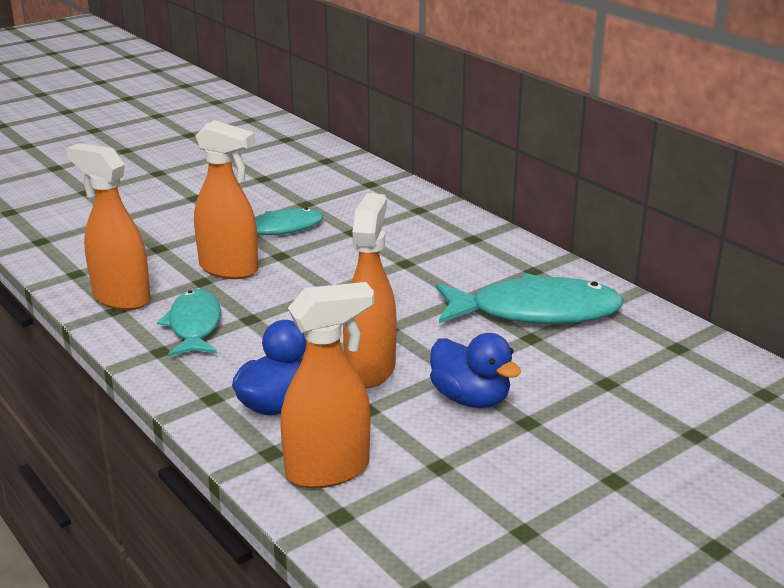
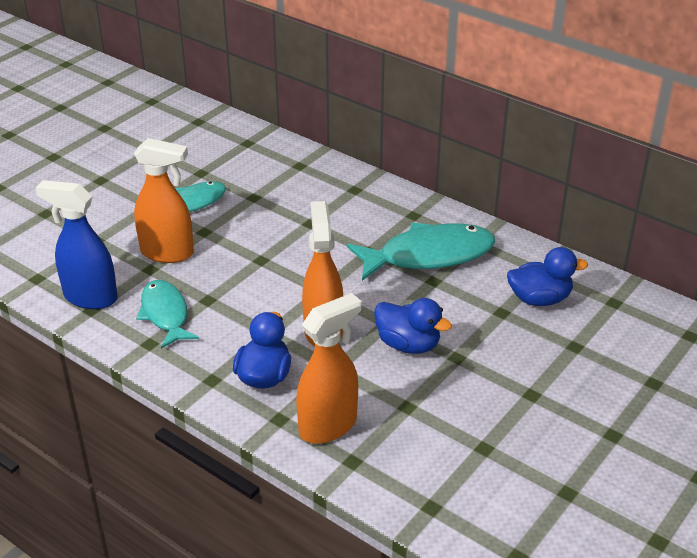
camera: 15 degrees left, 10 degrees up
(121, 298) = (90, 297): orange spray bottle -> blue spray bottle
(663, 376) = (539, 299): none -> blue duck

